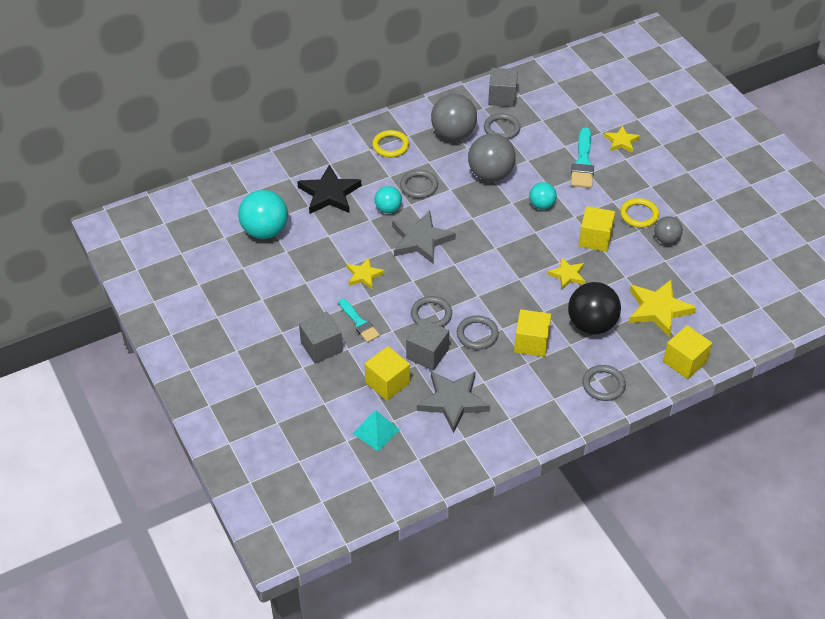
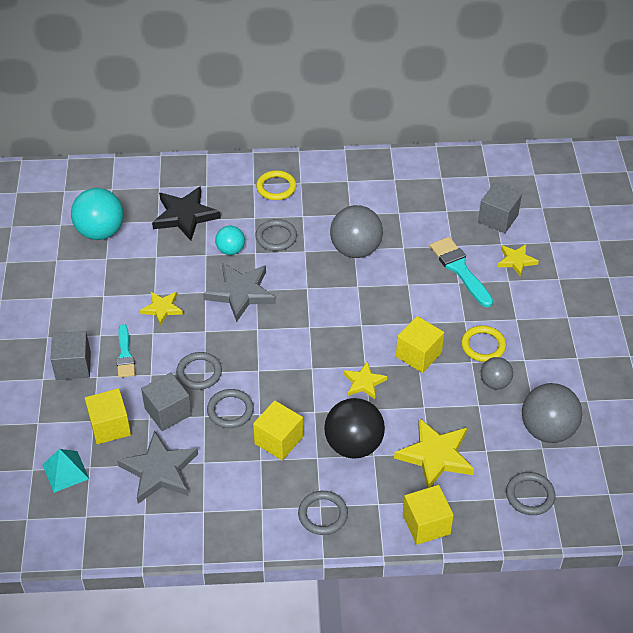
camera: 25 degrees right, 0 degrees up
(453, 134) = (346, 196): grey ball -> grey ball (547, 430)
(502, 97) = (421, 174): grey cube -> grey cube (498, 218)
(502, 128) = (399, 206): grey ring -> grey ring (530, 495)
(541, 205) = (386, 299): turquoise ball -> none
(583, 162) = (460, 269): turquoise brush -> turquoise brush turned 120 degrees clockwise

